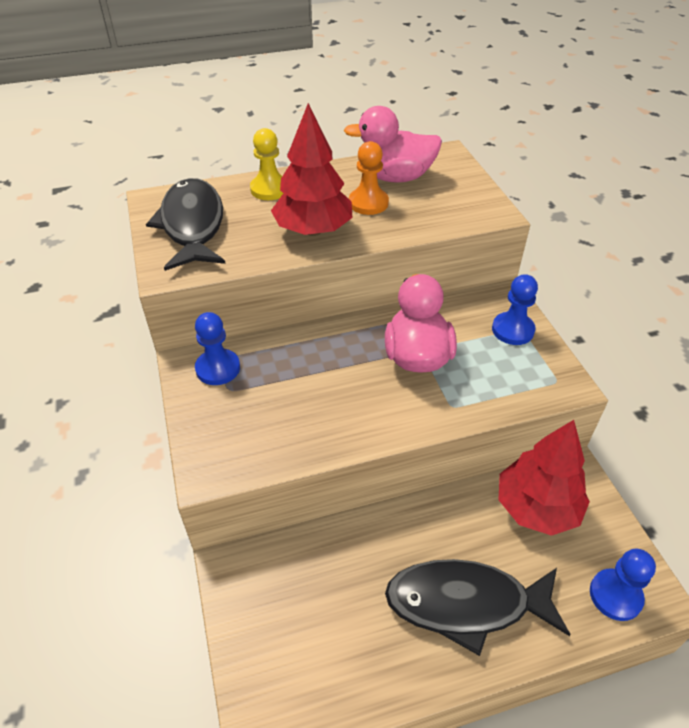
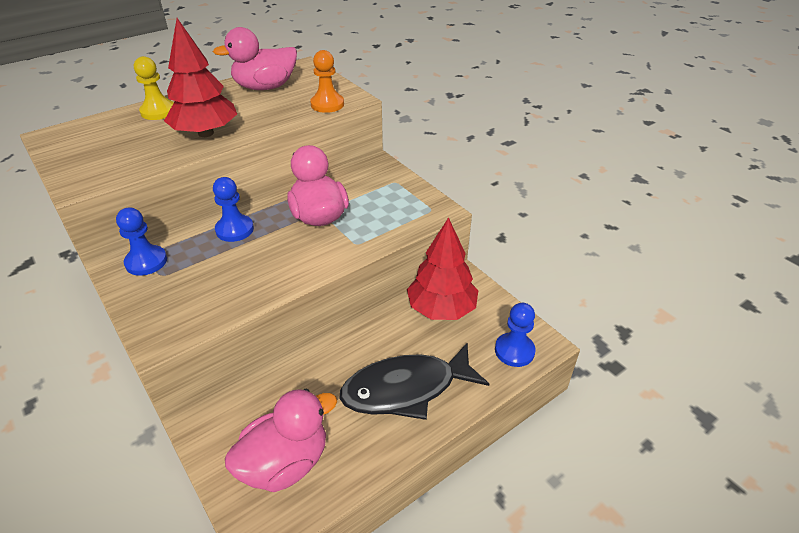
camera: 20 degrees left, 5 degrees down
(192, 225) = (93, 148): black fish -> none
(307, 651) = (285, 463): none -> pink duck
(368, 203) = (248, 107): orange pawn -> orange pawn (327, 104)
(512, 330) = (389, 183): blue pawn -> blue pawn (234, 229)

